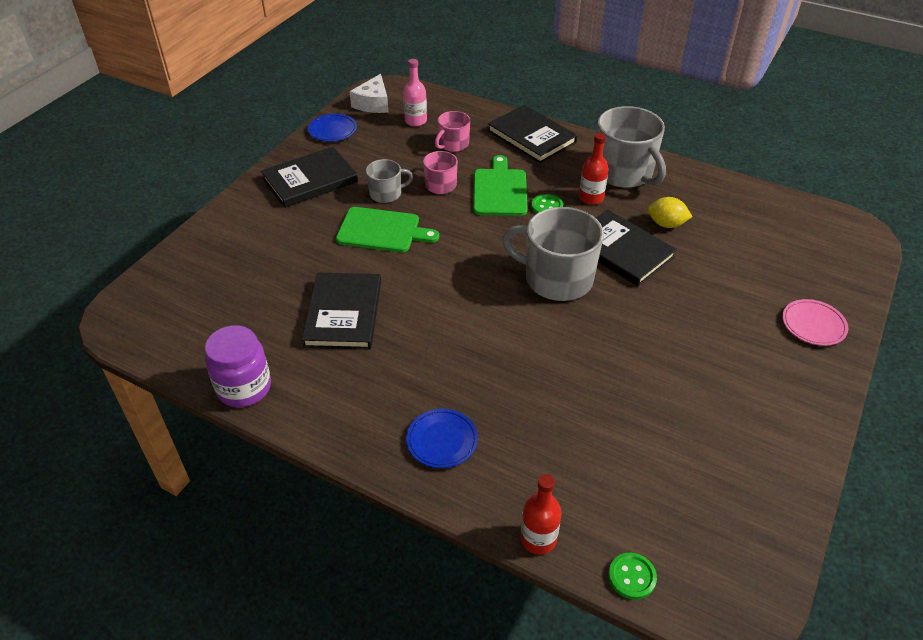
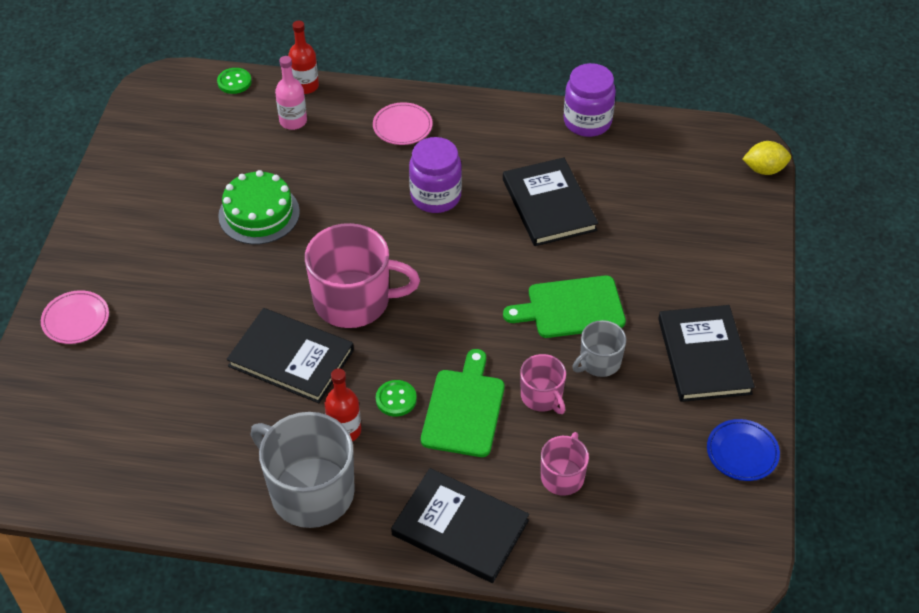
camera: 160 degrees right, 5 degrees up
(310, 180) = (704, 356): black book -> black book turned 45 degrees counterclockwise
(373, 103) = (726, 530): white cheese -> none
(415, 121) = (641, 510): pink bottle -> pink bottle (293, 121)
(442, 441) = (402, 126): blue plate -> pink plate
(444, 350) = (435, 196): none -> purple jar
(500, 190) = (464, 409): green cutting board -> green cutting board turned 150 degrees counterclockwise
(557, 279) = (354, 301): grey mug -> pink mug
(628, 380) = (259, 214): none -> green cake
(666, 224) = (242, 414): yellow lemon -> yellow lemon (764, 169)

